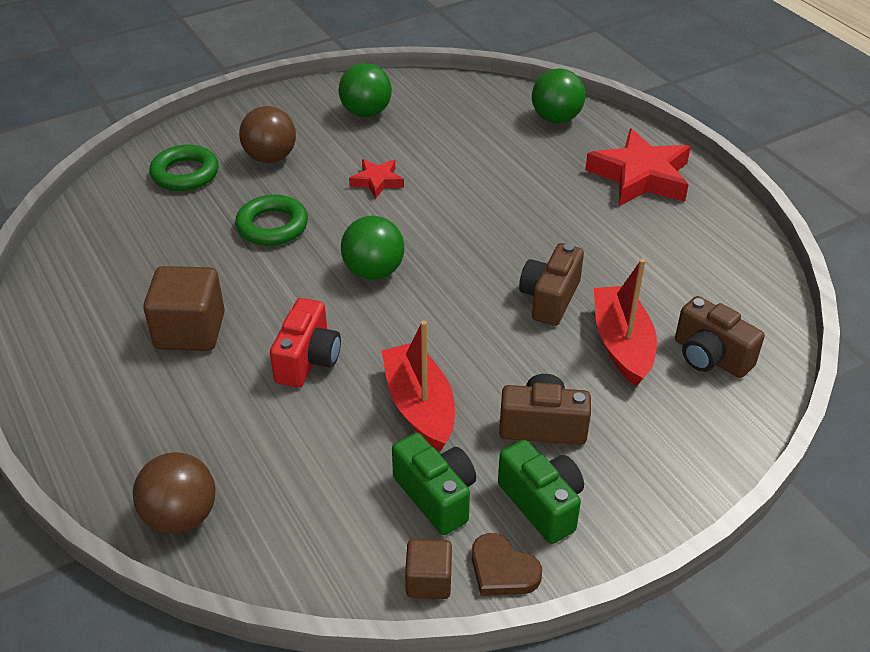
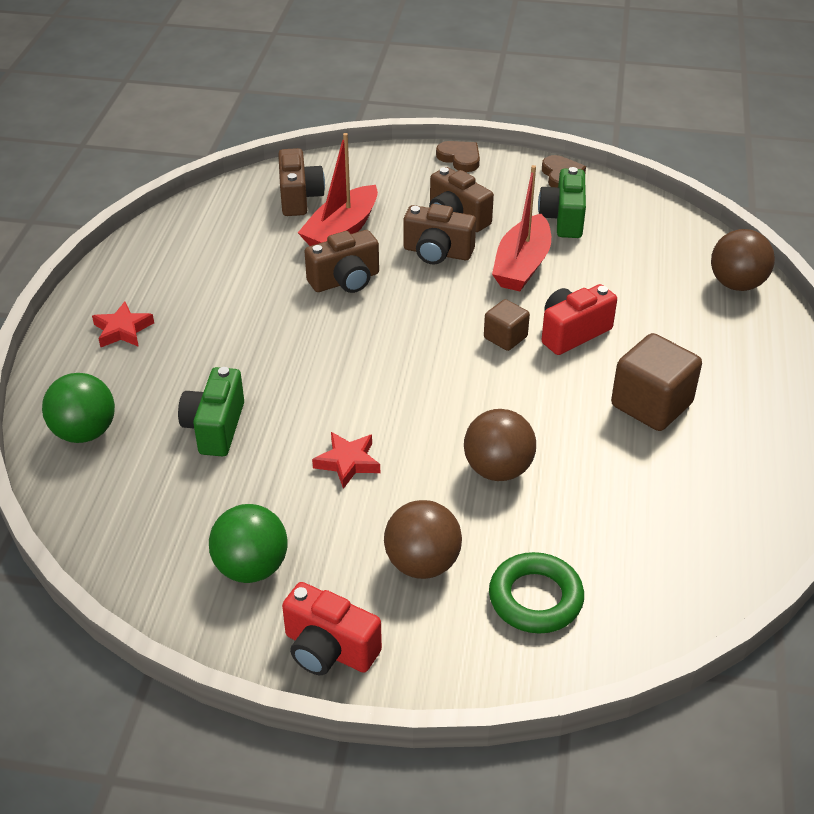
camera: 140 degrees left, 0 degrees up
(272, 226) = (498, 469): green ring -> brown ball
(282, 104) = (329, 649): none -> red camera
(373, 271) = (452, 373): green ball -> none
(428, 581) = (607, 190): brown cube -> brown cube (505, 337)
(511, 373) = (437, 252): none -> brown camera
(542, 504) = (505, 188): green camera -> green camera (215, 428)
(640, 176) = (122, 330): red star -> red star, size x0.51
(641, 519) = (460, 158): none -> brown heart

